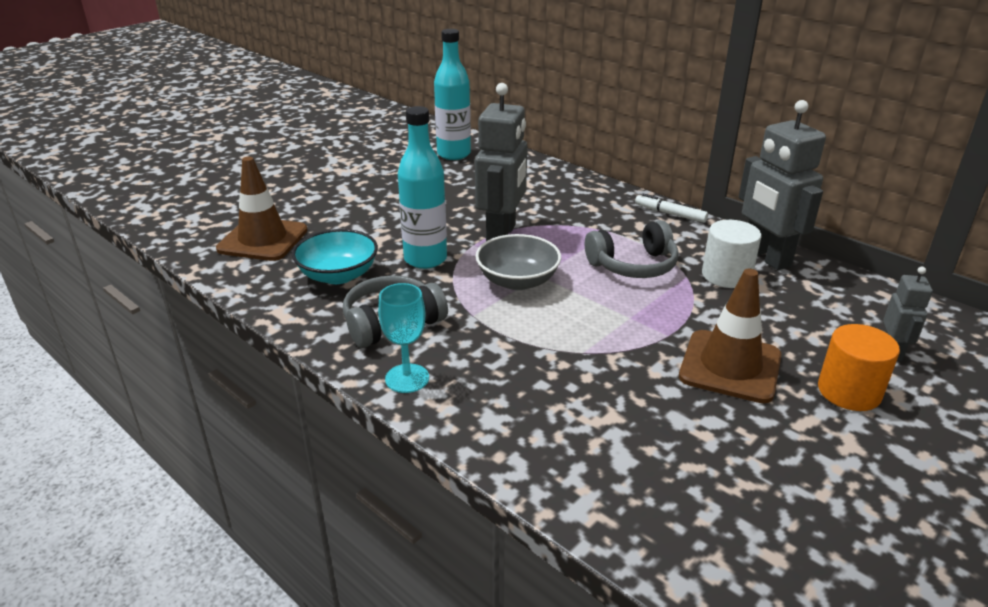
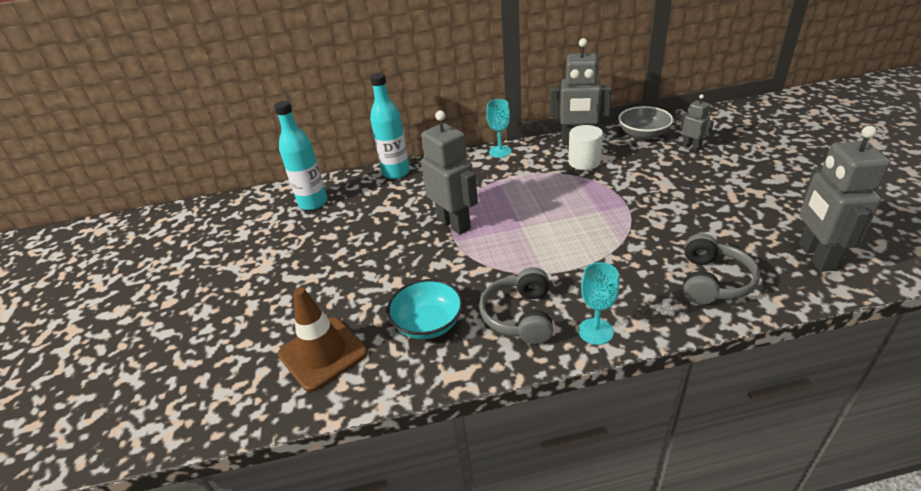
camera: 50 degrees left, 5 degrees up
(425, 259) = (451, 270): turquoise bottle -> turquoise bottle (396, 172)
(517, 281) = (519, 238): grey bowl -> grey bowl (643, 135)
(633, 265) = (544, 187): grey headphones -> grey headphones (713, 281)
(670, 214) = (500, 151): white marker -> turquoise goblet
(730, 366) = (671, 198): brown traffic cone -> none
(741, 541) = (816, 257): none -> grey robot
(849, 391) = (715, 173): orange cylinder -> none

